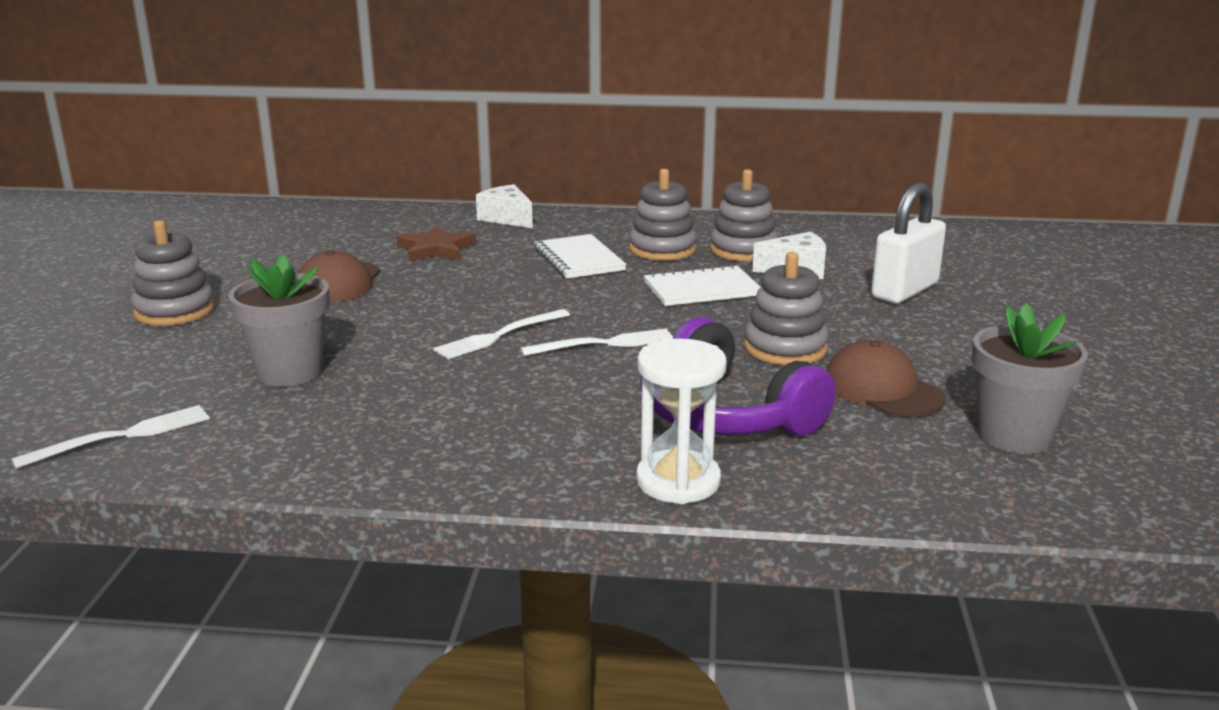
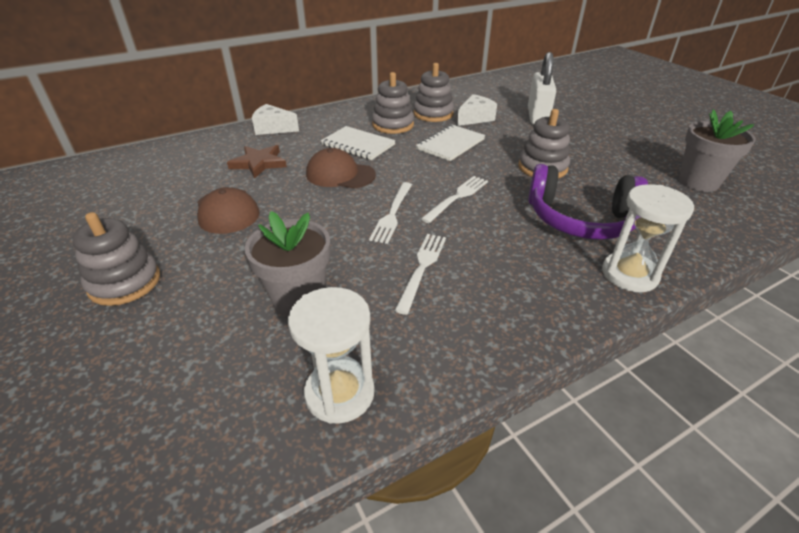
camera: 35 degrees left, 15 degrees up
(122, 436) = (247, 426): white fork -> white fork (422, 268)
(217, 446) = (339, 393): none -> white hourglass
(882, 389) = (616, 176): brown cap -> brown cap (340, 174)

